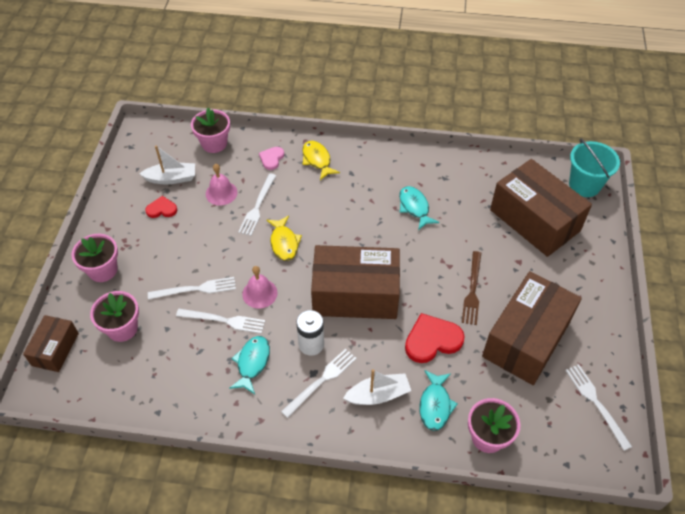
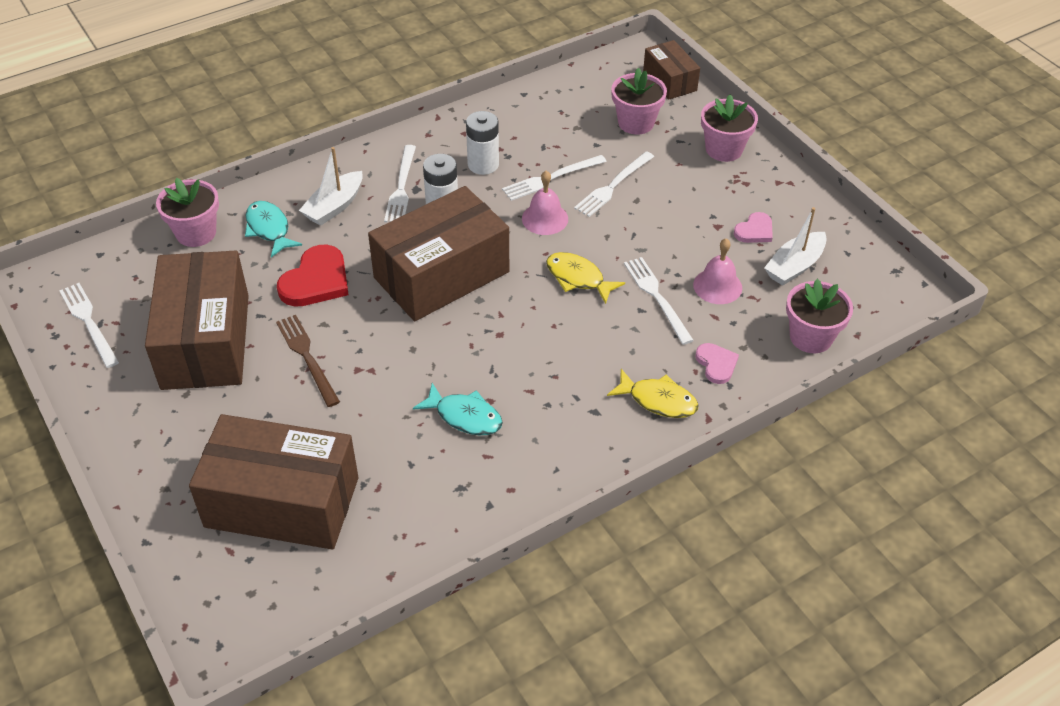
camera: 140 degrees right, 5 degrees down
(162, 209) = (754, 231): red heart -> pink heart
(252, 363) = (483, 164): turquoise fish -> white battery
(584, 185) = (235, 617): turquoise bucket -> none
(596, 403) = (89, 322): white fork -> white fork turned 150 degrees counterclockwise

